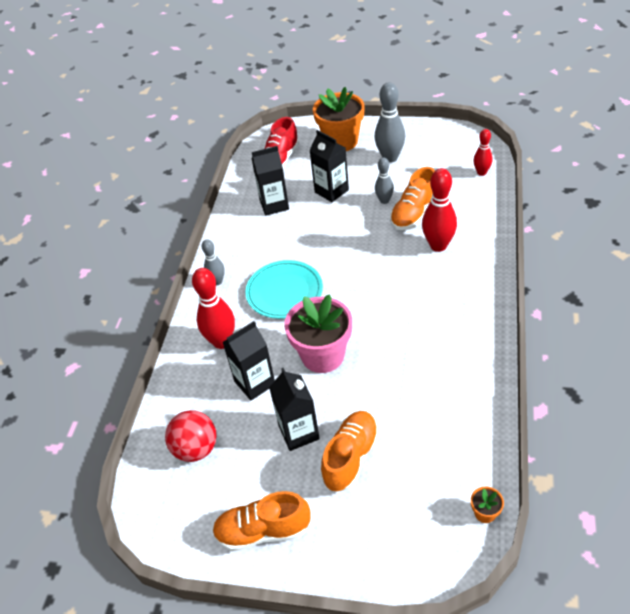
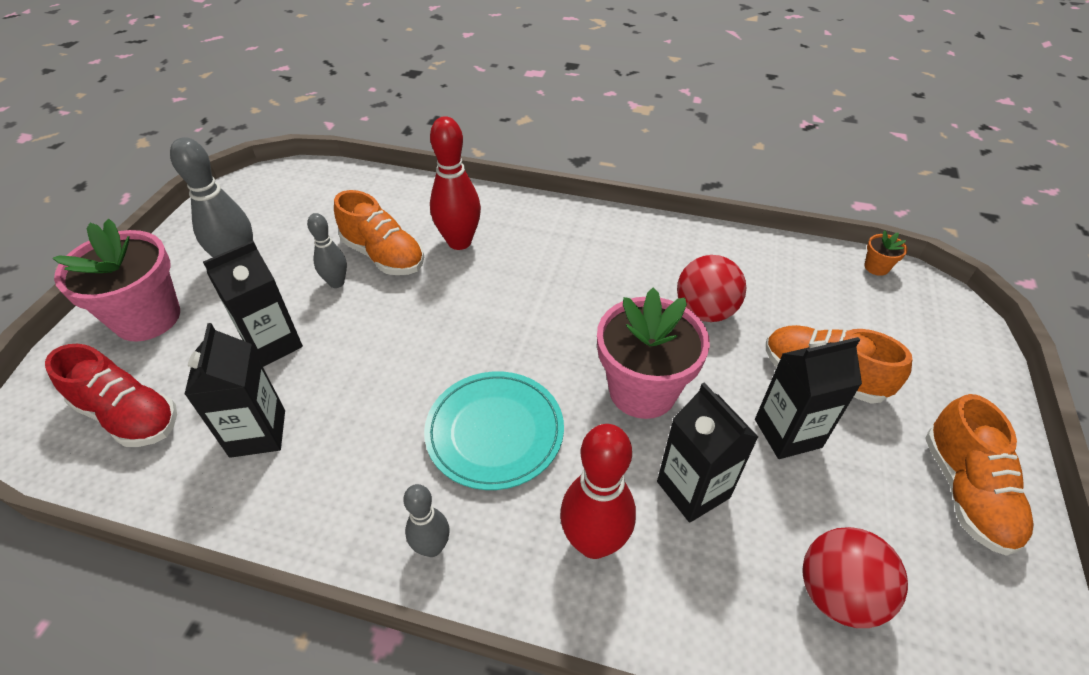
camera: 90 degrees left, 0 degrees up
(341, 141) = (147, 318): orange flower pot -> pink flower pot
(401, 387) = (704, 311): none -> red ball
(481, 172) = (337, 183): red bowling pin -> none

